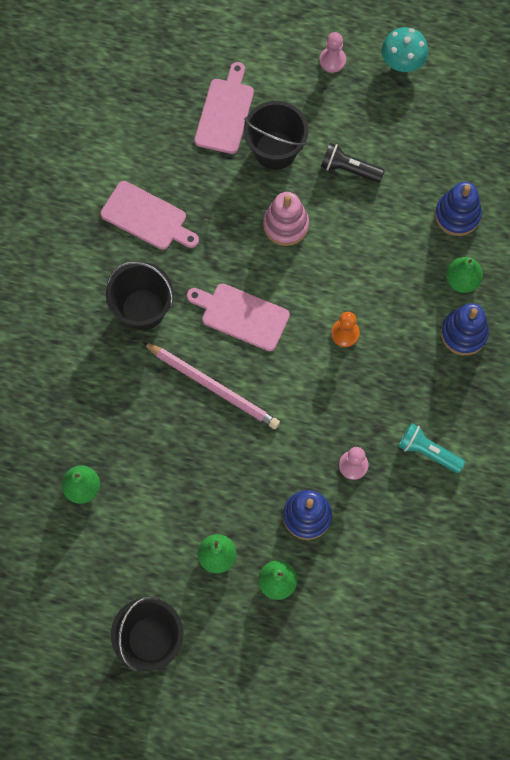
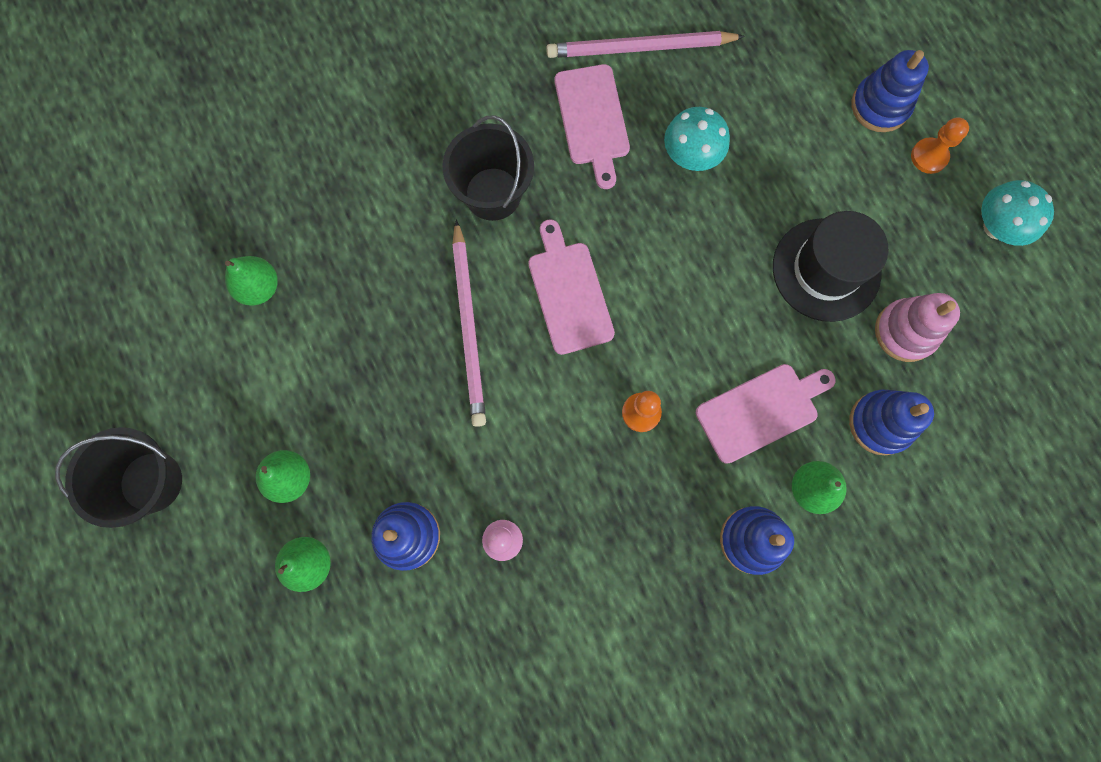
camera: 50 degrees right, 5 degrees up
(126, 154) = (641, 48): none -> pink pencil
(218, 183) = (691, 156): none -> turquoise mushroom
(225, 112) = (771, 101): pink cutting board -> pink cutting board (761, 410)
(275, 150) = (777, 181): black bucket -> none
(280, 59) = (880, 106): none -> blue stacking toy
(286, 225) = (706, 256): pink stacking toy -> pink stacking toy (905, 332)
(332, 60) = (929, 156): pink pawn -> orange pawn
(349, 169) = (826, 269): black flashlight -> black hat
(428, 451) = (584, 609): turquoise flashlight -> none

